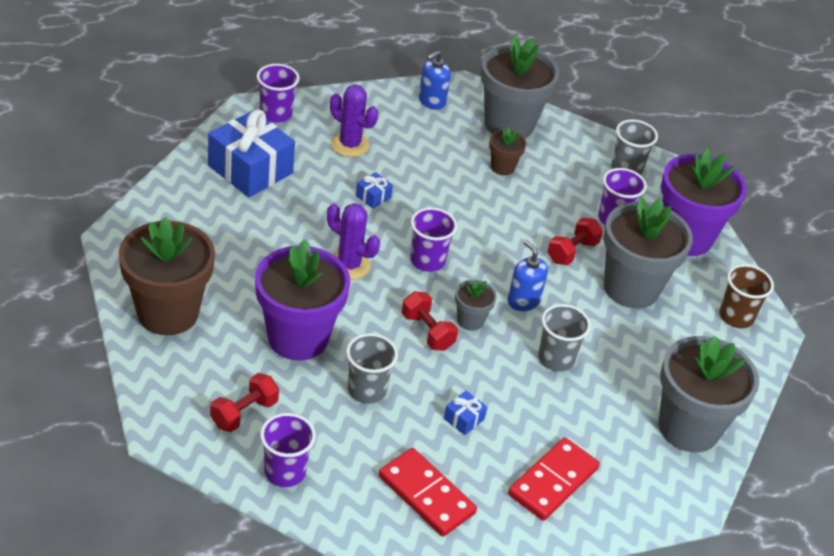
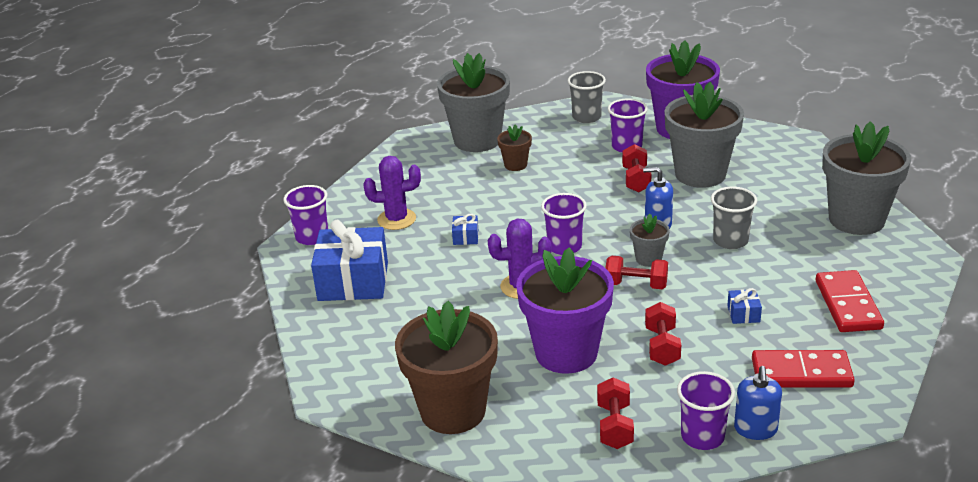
camera: 35 degrees left, 10 degrees down
(367, 390) = (662, 346): grey cup -> red dumbbell
(431, 101) = (406, 160): blue soap dispenser -> blue soap dispenser (755, 429)
(736, 317) = (776, 148): brown cup -> none

